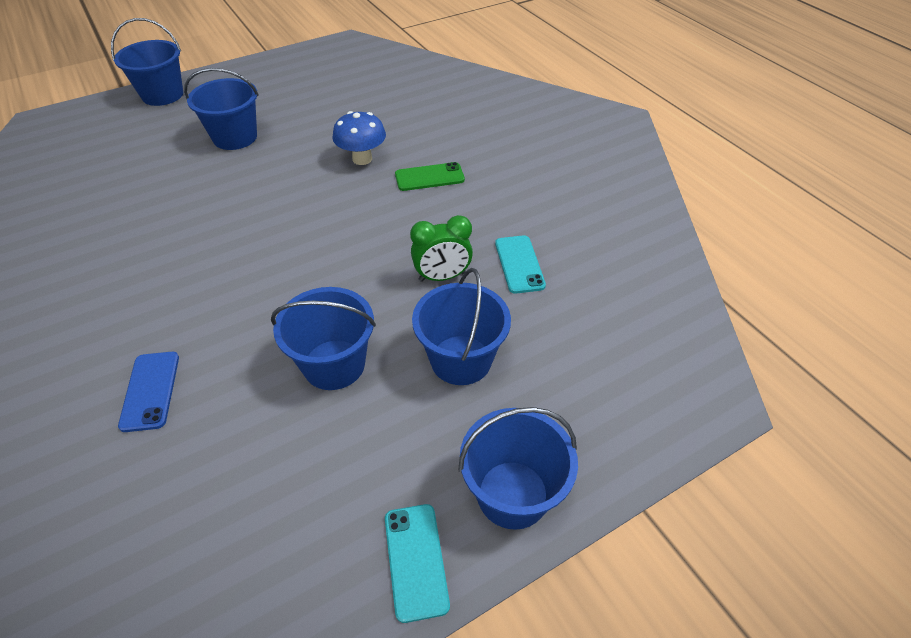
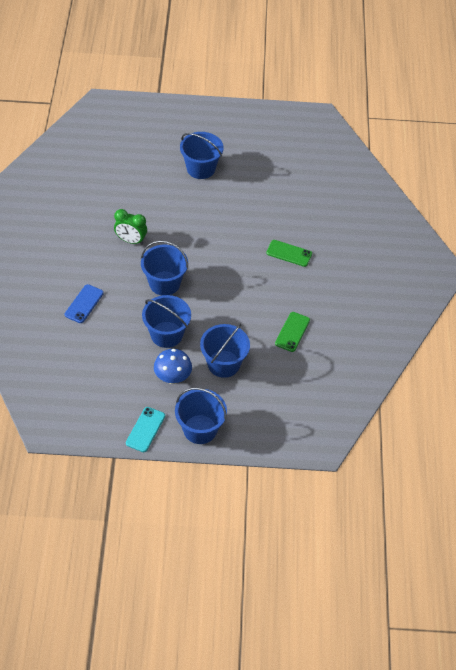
camera: 30 degrees right, 5 degrees up
(162, 95) = (178, 112): blue bucket -> blue bucket (164, 283)
(362, 159) = (261, 221): blue mushroom -> blue mushroom (172, 378)
(442, 277) = (248, 318): green clock -> green clock (131, 240)
(519, 264) = (292, 332): turquoise phone -> green phone

